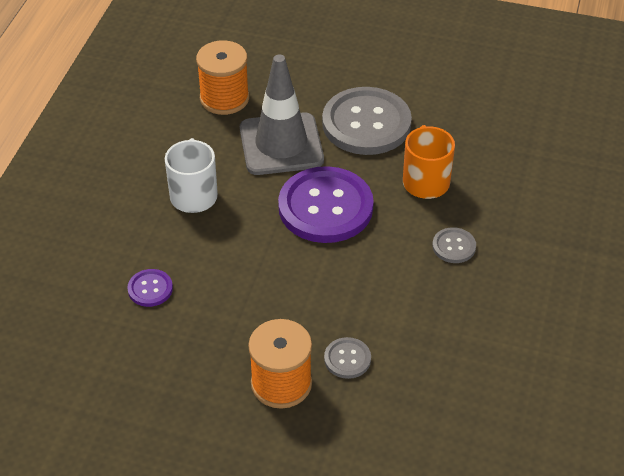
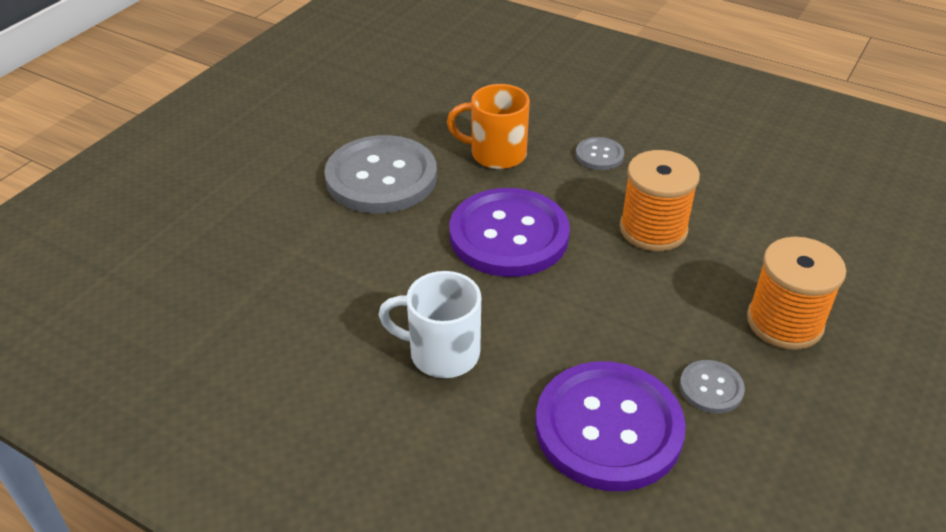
camera: 75 degrees left, 5 degrees down
(150, 289) = (608, 428): purple button -> purple button, size x2.24
(224, 98) = (263, 291): orange spool -> orange spool (653, 229)
(281, 144) = (382, 253): grey traffic cone -> none
(347, 359) = (750, 262): grey button -> grey button (711, 388)

